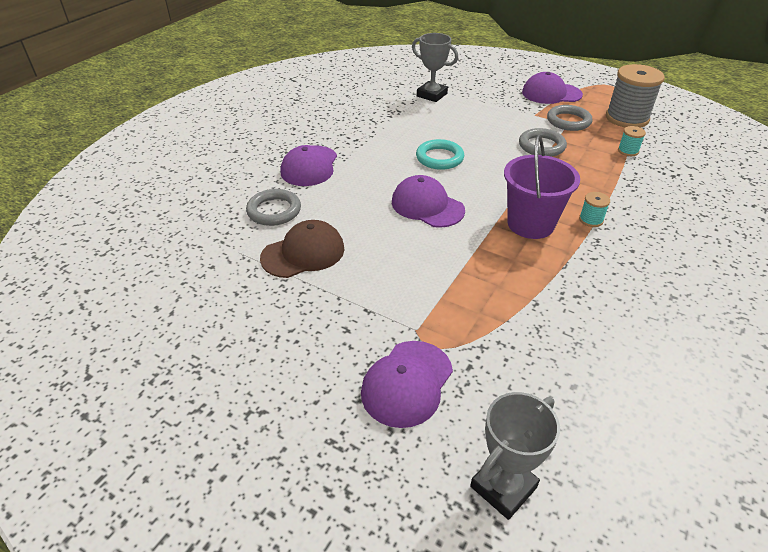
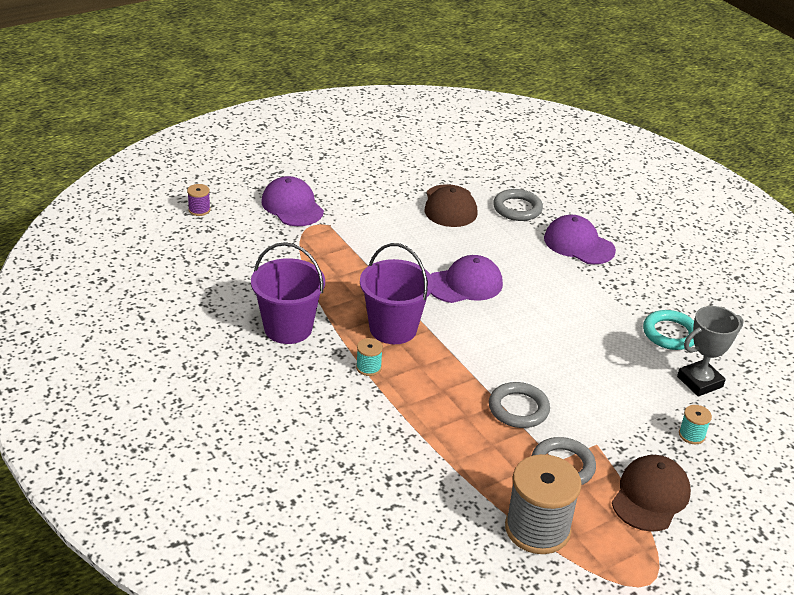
camera: 115 degrees right, 5 degrees down
(439, 158) = (542, 325): turquoise ring -> turquoise ring (670, 333)
(503, 487) = (199, 210): grey trophy -> purple spool
(551, 93) = (650, 496): purple cap -> brown cap
(608, 285) = (288, 328): none -> purple bucket
(628, 151) = (461, 474): turquoise spool -> turquoise spool (691, 435)

